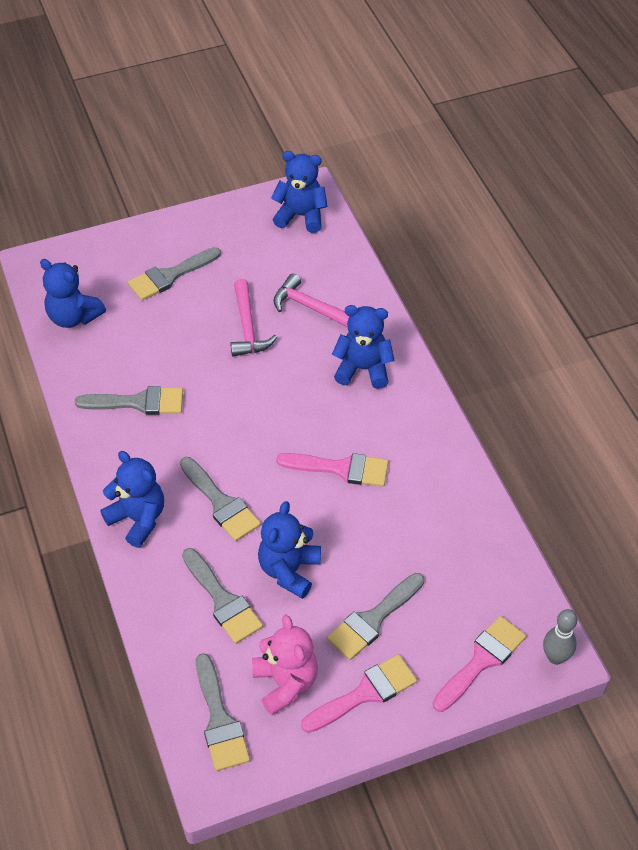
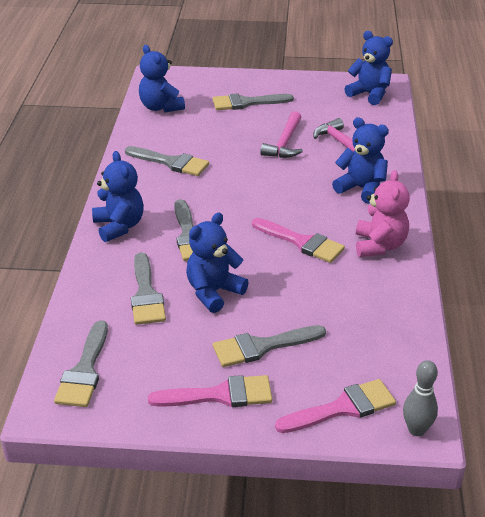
camera: 25 degrees right, 15 degrees down
(285, 683) = (157, 364): pink teddy bear -> pink teddy bear (379, 246)

